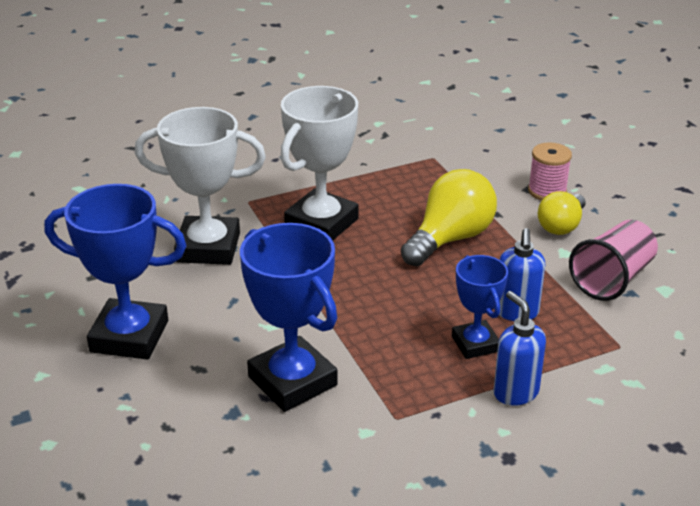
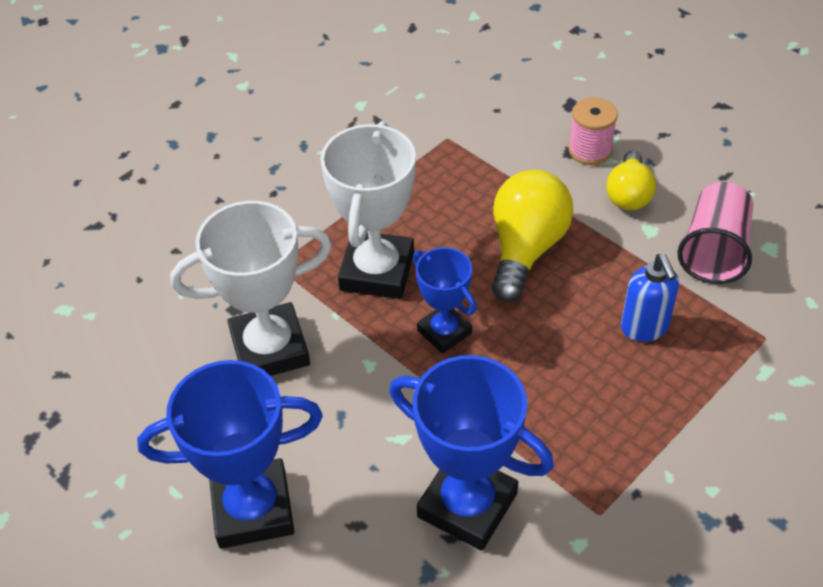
camera: 20 degrees left, 15 degrees up
(475, 344) = (626, 385): blue trophy -> blue trophy (444, 332)
(515, 392) = (698, 435): blue soap dispenser -> none

